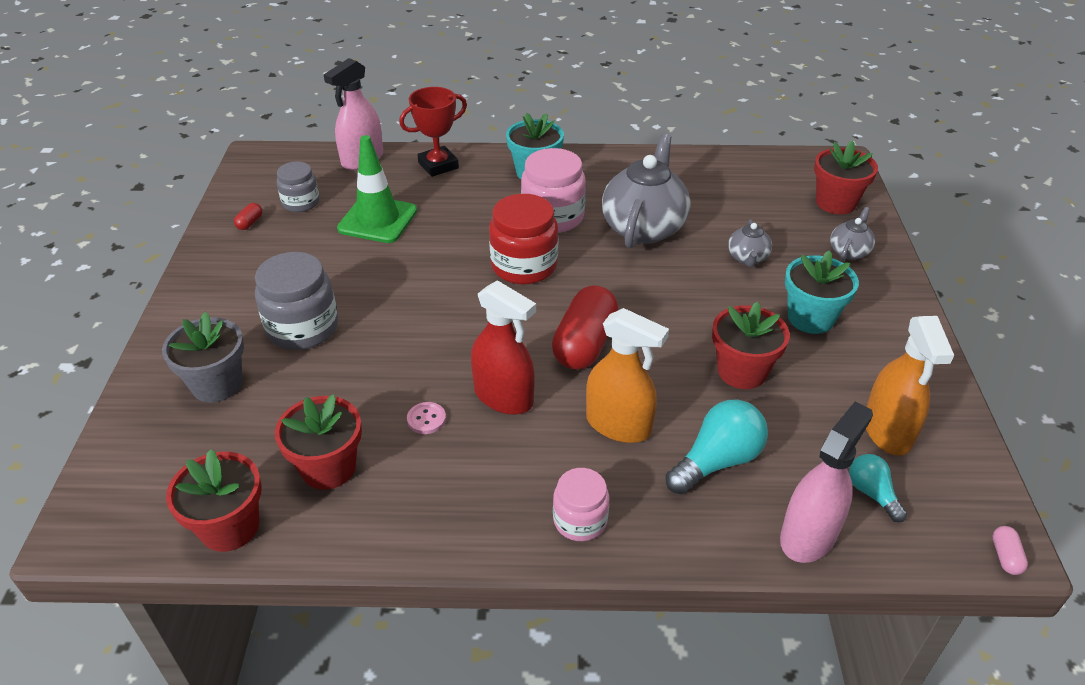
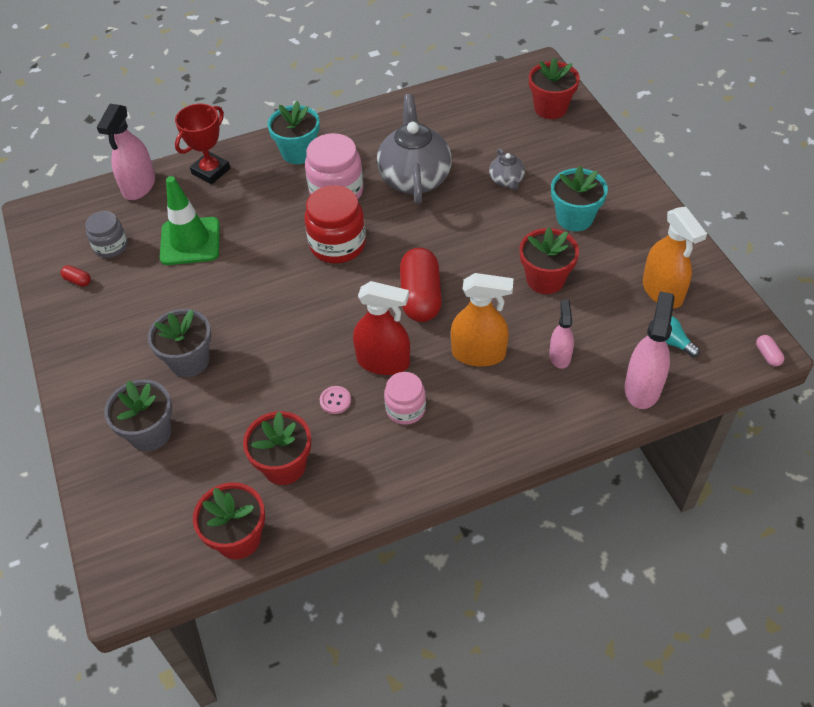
camera: 20 degrees left, 10 degrees up
(250, 223) = (78, 280): red capsule -> red capsule turned 60 degrees counterclockwise
(303, 328) = (189, 361): grey jar -> grey flower pot
(580, 520) = (488, 435): pink jar -> pink jar (405, 409)
(717, 461) = (560, 356): turquoise light bulb -> pink spray bottle
(849, 251) = (578, 150): grey teapot -> none

